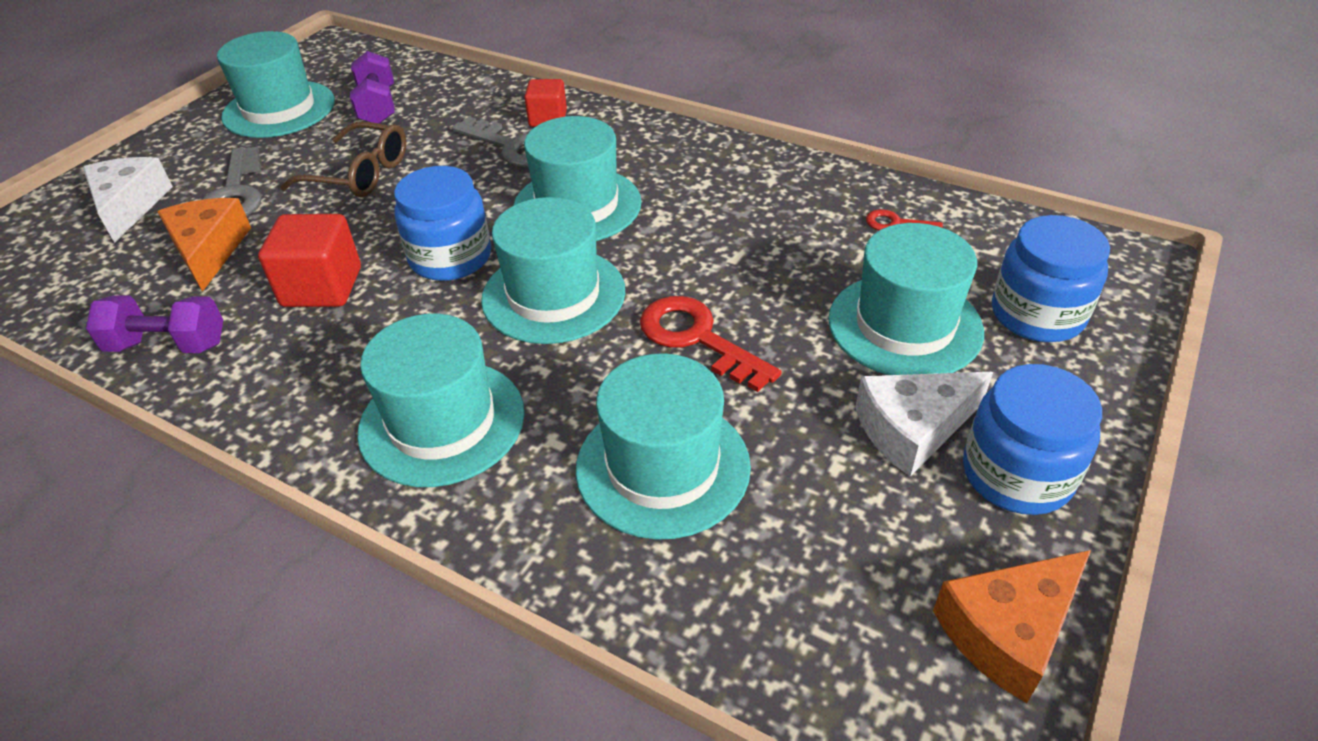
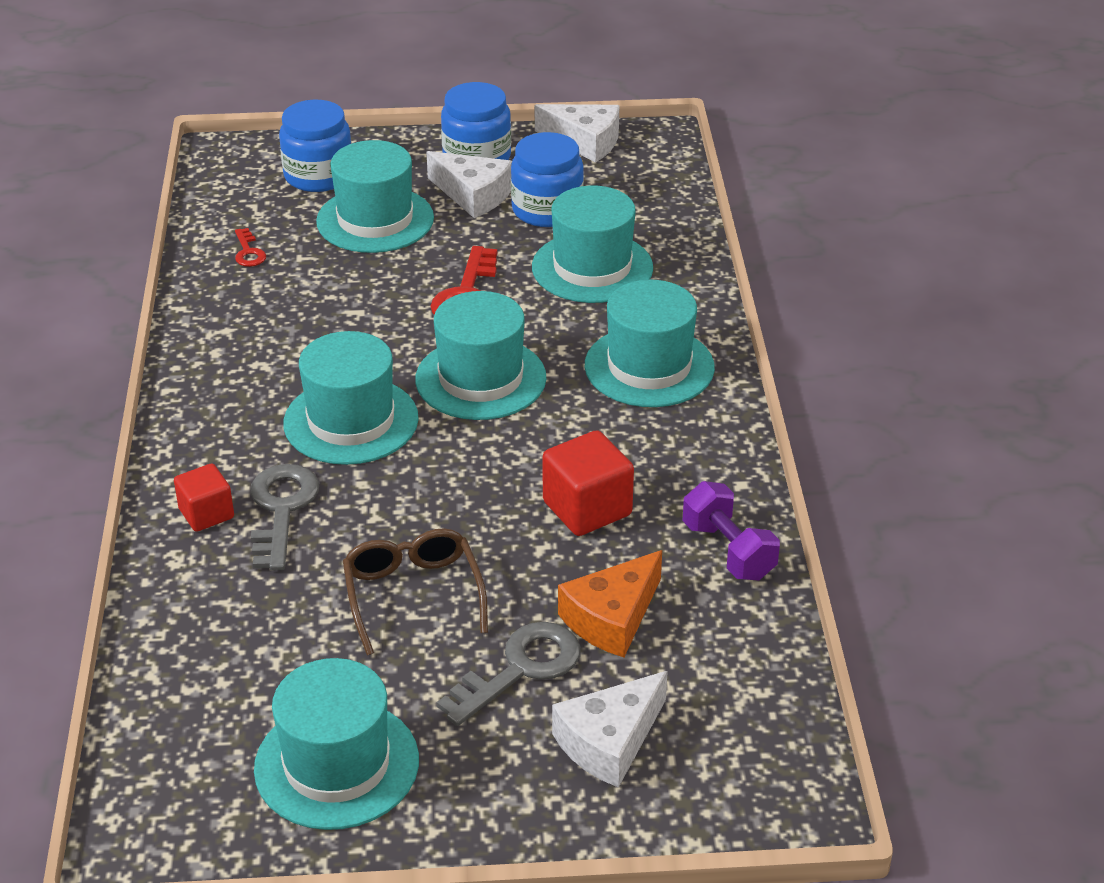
camera: 125 degrees left, 5 degrees down
(377, 107) = (270, 671): purple dumbbell -> none
(450, 257) = (485, 456): blue jar -> blue jar (547, 210)
(1008, 631) = (585, 142): orange cheese -> white cheese

